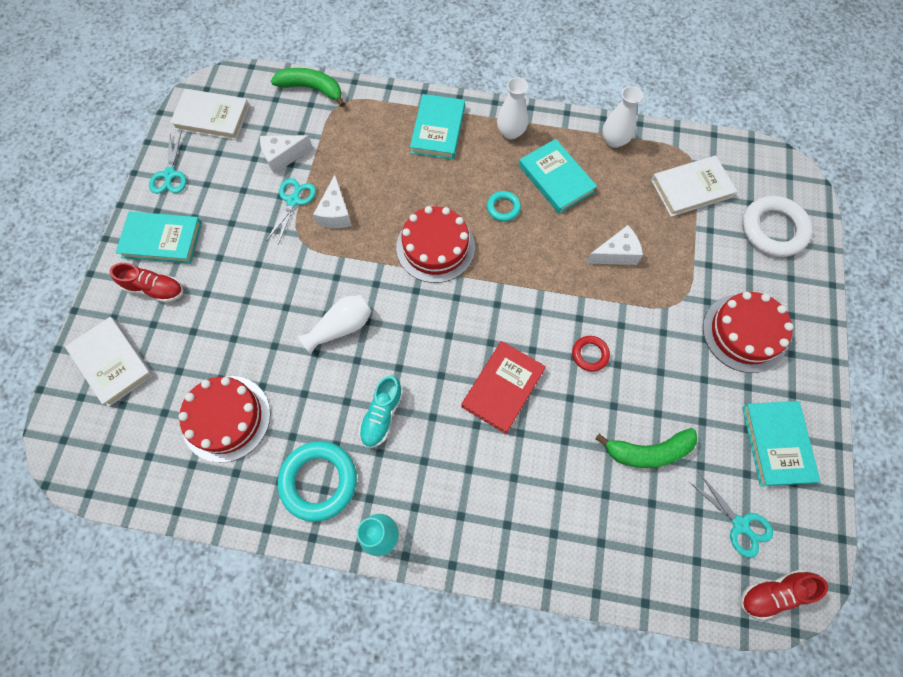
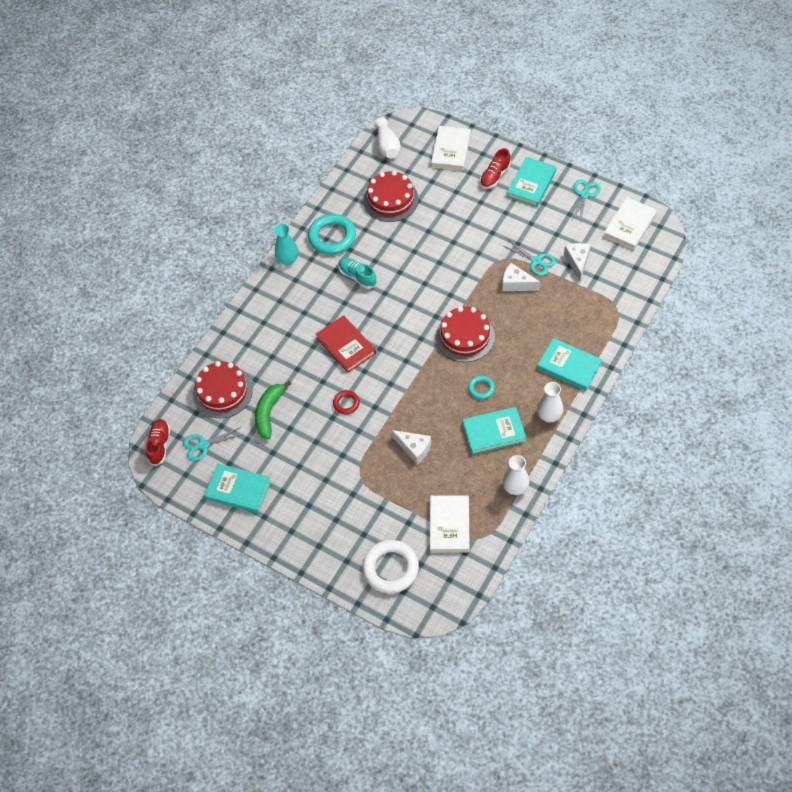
camera: 115 degrees right, 10 degrees down
(113, 362) = (451, 150): white book -> white book turned 60 degrees counterclockwise
(169, 175) = (585, 194): turquoise scissors -> turquoise scissors turned 90 degrees clockwise
(312, 89) = (638, 292): green banana -> none
(341, 327) = (426, 268): white vase -> white vase (387, 146)
(616, 254) = (414, 449): white cheese -> white cheese turned 60 degrees counterclockwise
(744, 333) = (319, 507): red cake -> red cake (222, 392)

